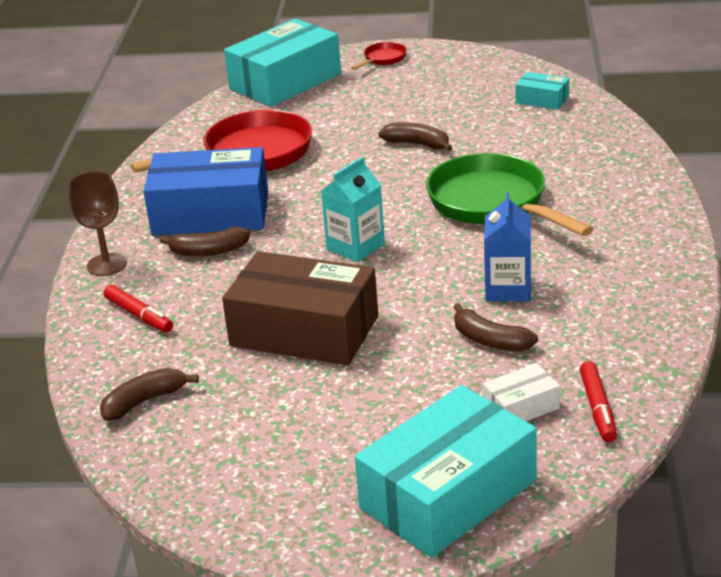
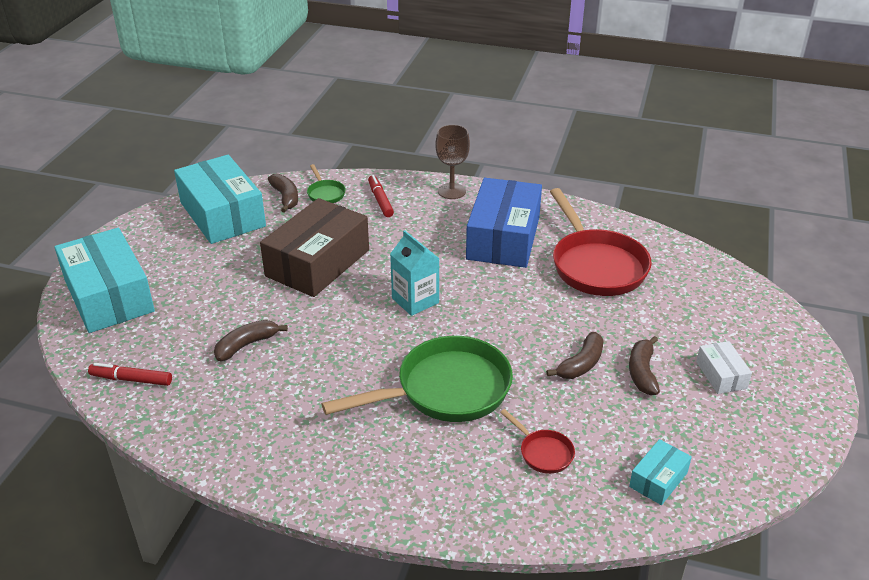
camera: 100 degrees right, 5 degrees up
(127, 367) = (325, 193): none -> green pan
(139, 315) = (380, 200): red marker -> red marker turned 105 degrees clockwise
(208, 251) = (446, 233): brown banana -> brown banana (642, 372)
(285, 81) = (746, 300): turquoise box -> turquoise box (222, 214)
(383, 59) = (794, 374): red pan -> red pan (543, 452)
(508, 289) = (306, 369): blue carton -> none
(521, 407) = (162, 343): white box -> white box (721, 375)

